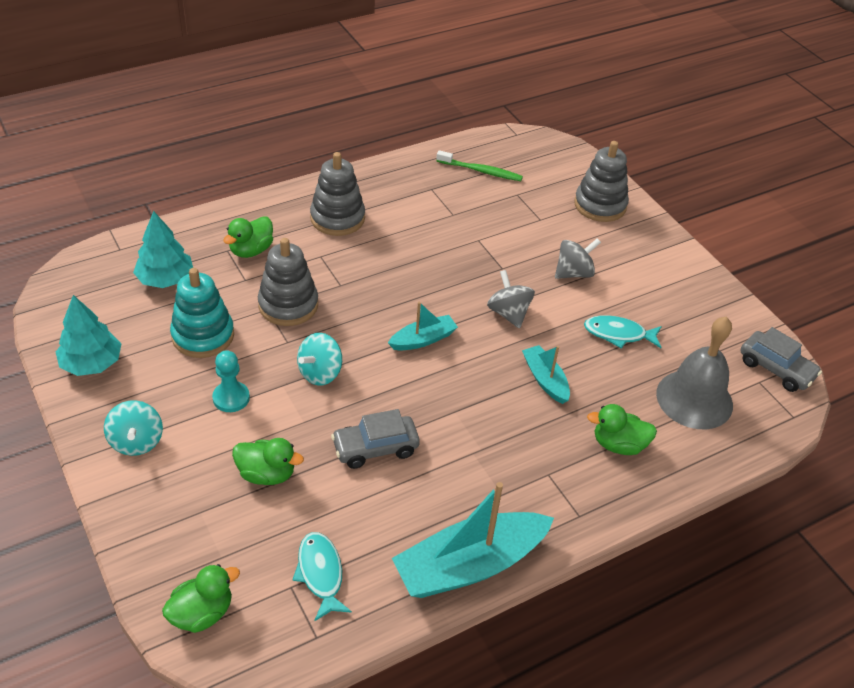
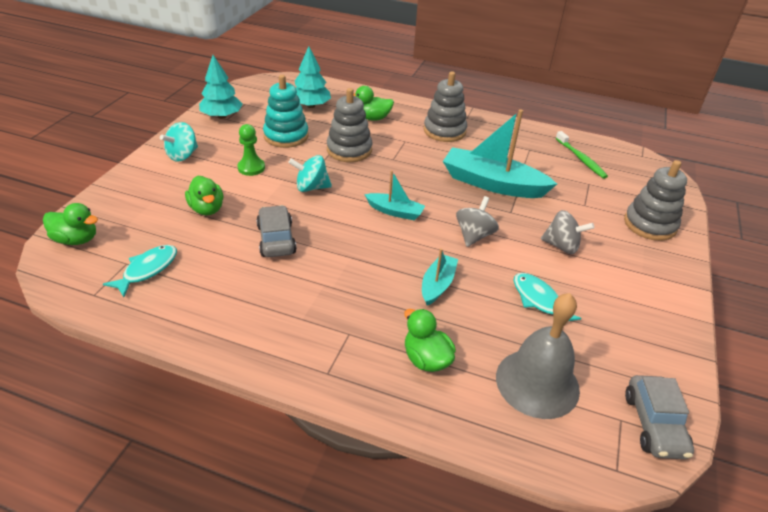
camera: 50 degrees right, 5 degrees down
(231, 398) = (251, 168): turquoise pawn -> green pawn
(375, 448) = (276, 239): grey car -> grey car turned 45 degrees clockwise
(469, 565) = (218, 335): turquoise boat -> turquoise boat (492, 184)

